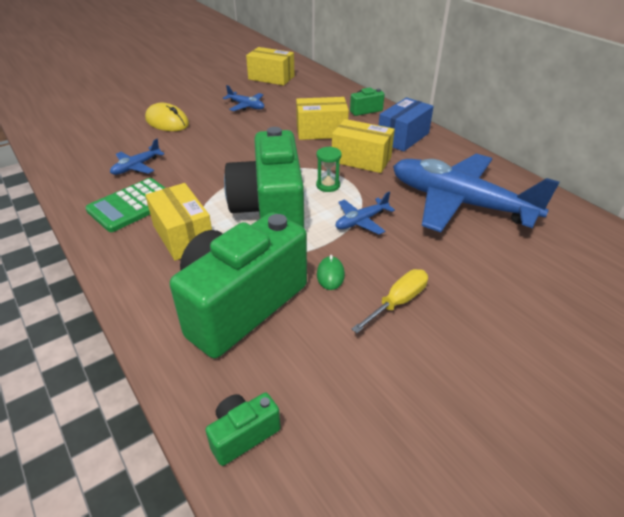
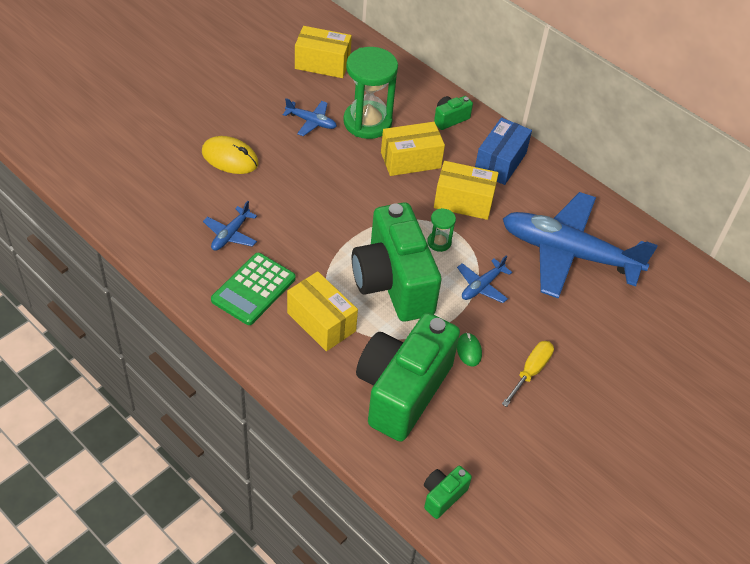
camera: 15 degrees left, 10 degrees up
(293, 108) = (367, 122): none -> green hourglass

